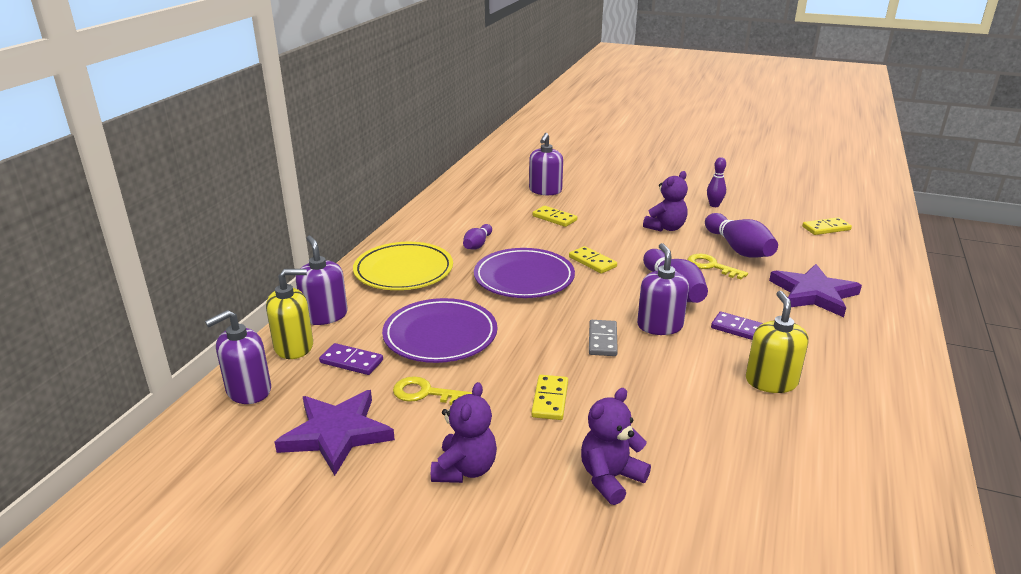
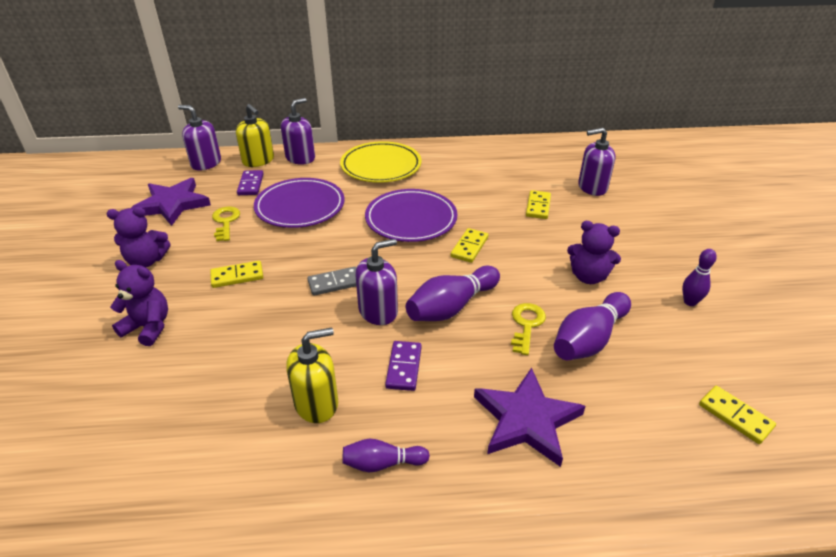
camera: 65 degrees right, 10 degrees up
(477, 244) = (450, 183): purple bowling pin -> purple bowling pin (382, 463)

